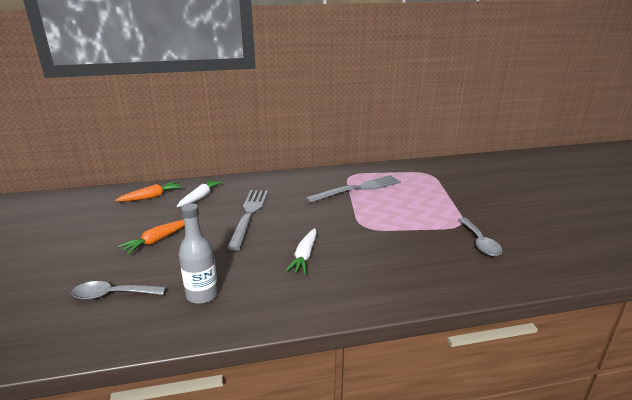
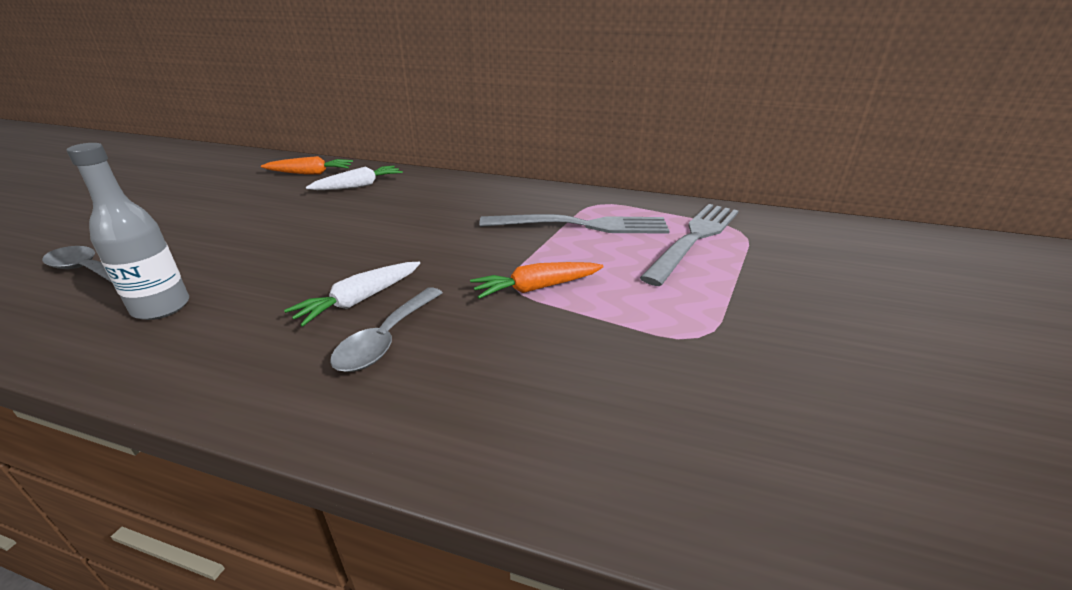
camera: 30 degrees right, 5 degrees up
(156, 240) = (233, 223): orange carrot -> orange carrot (536, 288)
(249, 215) = (378, 222): grey fork -> grey fork (694, 239)
(480, 242) = (698, 387): grey spoon -> grey spoon (386, 339)

